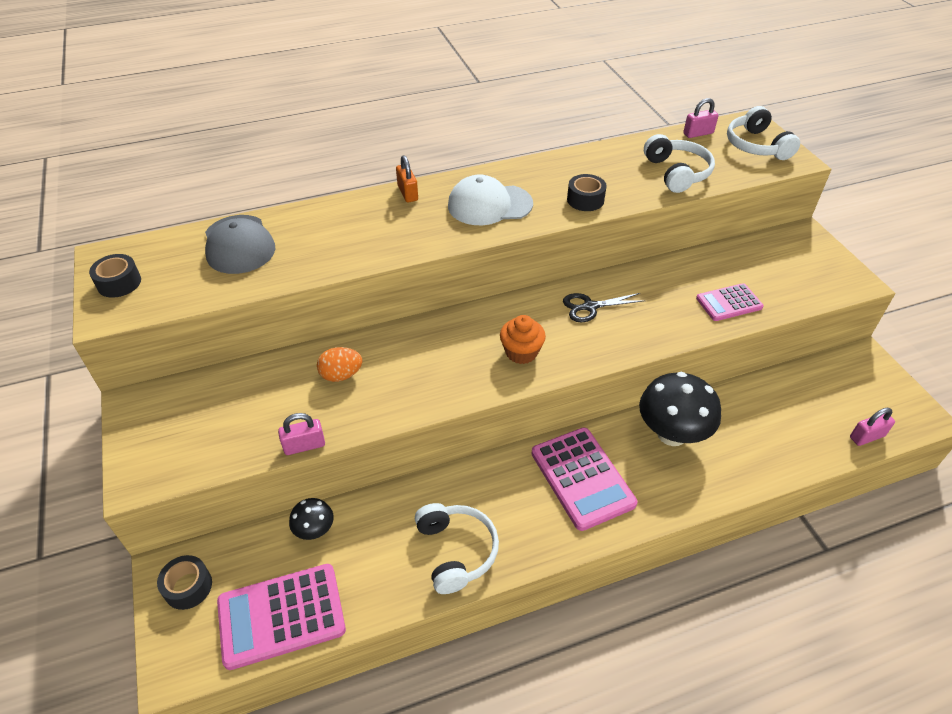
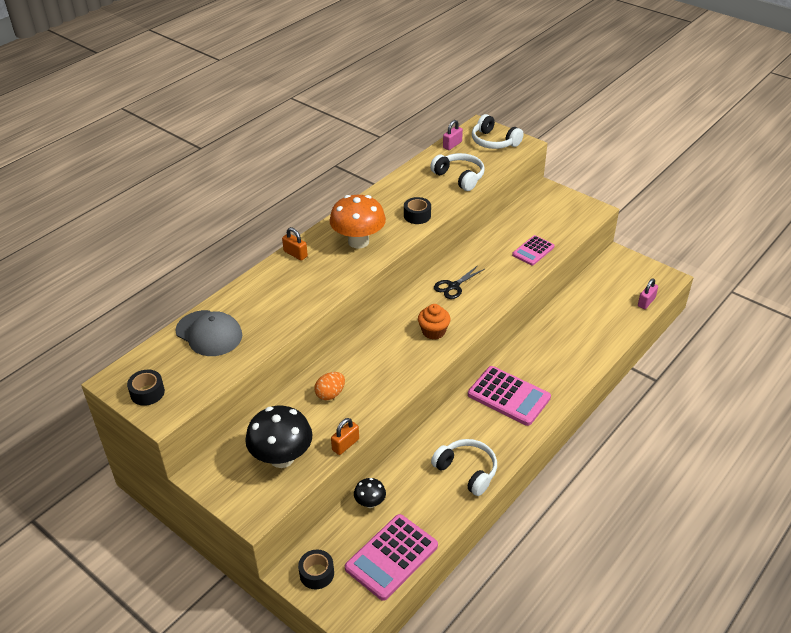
camera: 30 degrees left, 5 degrees down
(304, 445) = (345, 444): pink padlock -> orange padlock
(489, 205) = (358, 241): white cap -> orange mushroom
(671, 434) = (541, 347): black mushroom -> black mushroom (282, 458)

